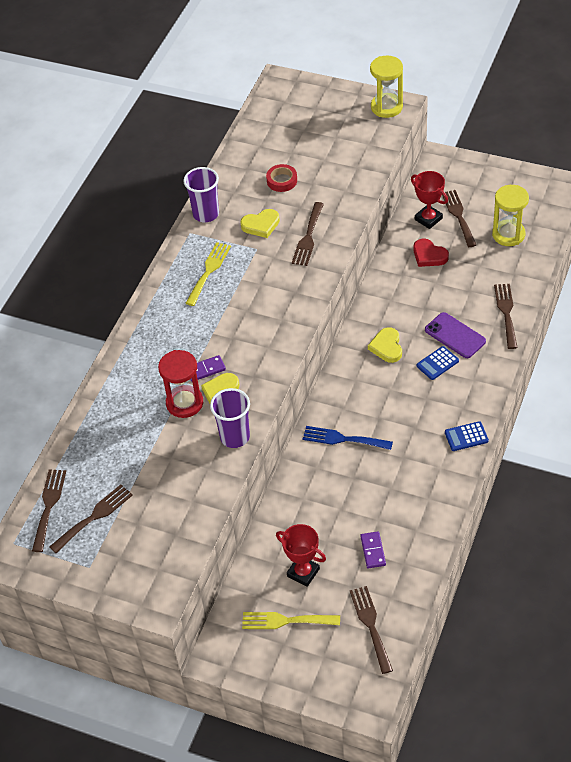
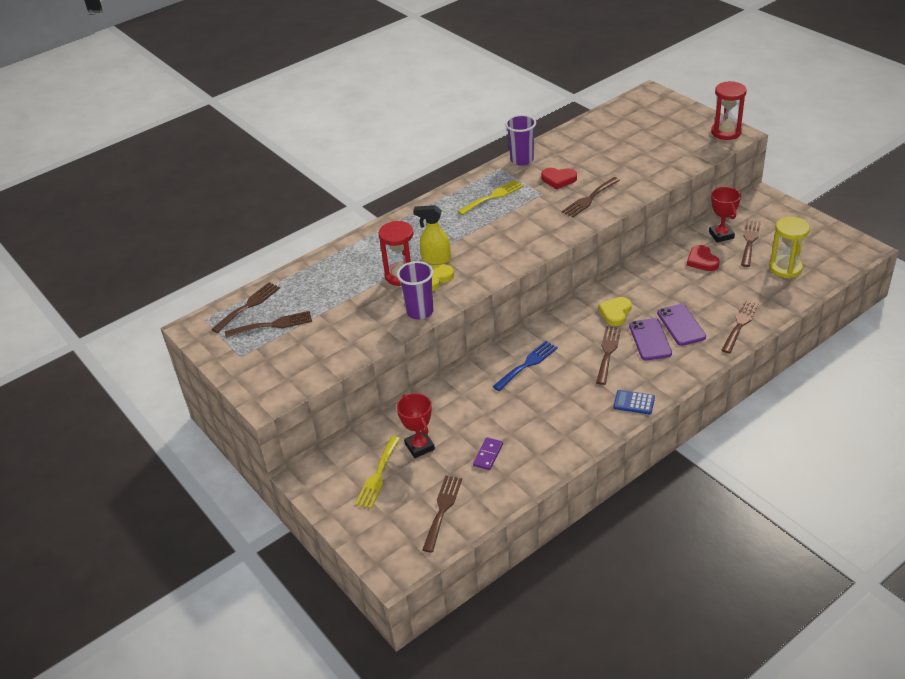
camera: 30 degrees right, 10 degrees down
(205, 370) = (436, 259): purple domino -> yellow spray bottle
(261, 225) = (558, 179): yellow heart -> red heart
(282, 181) = (599, 156): red tape -> none
(285, 621) = (378, 475): yellow fork -> yellow fork turned 105 degrees counterclockwise
(342, 439) = (527, 364): blue fork -> blue fork turned 90 degrees clockwise
(386, 107) = (726, 132): yellow hourglass -> red hourglass
(408, 393) = (608, 352): none -> brown fork
(437, 363) = (650, 339): blue calculator -> purple phone

